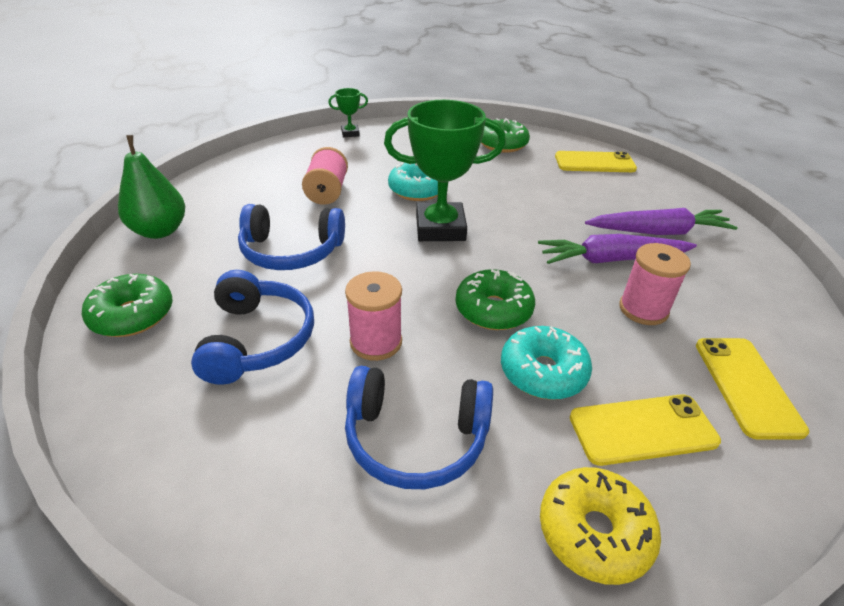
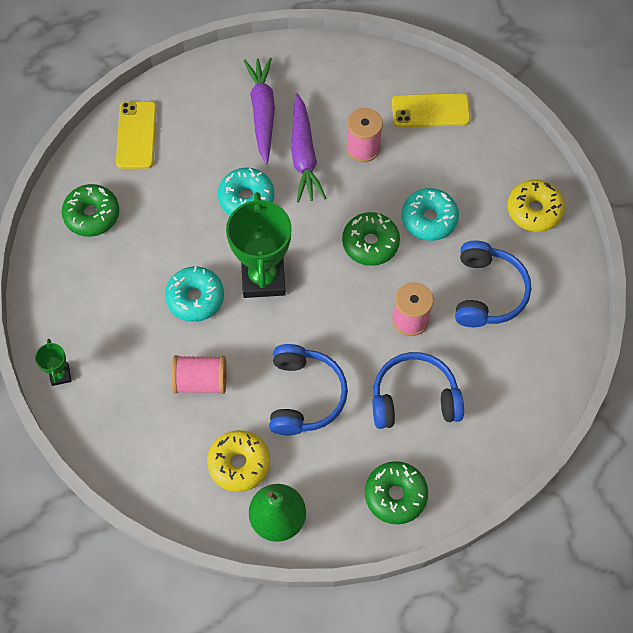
camera: 90 degrees left, 25 degrees up
(231, 210) = (239, 464): none -> yellow donut
(539, 219) = (246, 198): none -> turquoise donut
(642, 429) = (469, 174): yellow phone -> none

